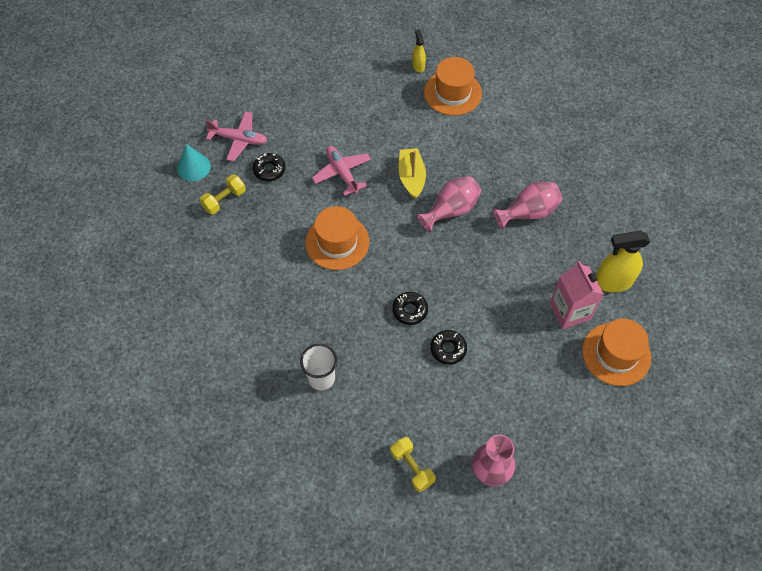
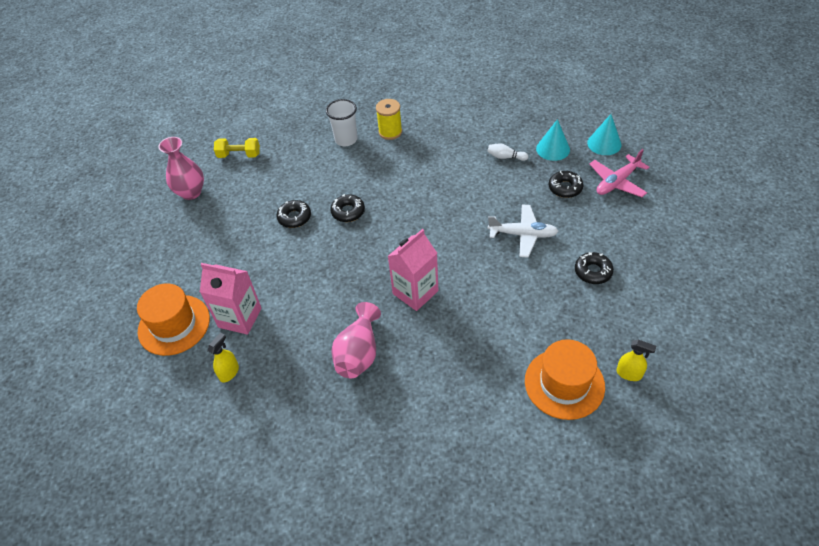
camera: 130 degrees right, 10 degrees down
(224, 200) = (553, 149): yellow dumbbell -> turquoise cone
(258, 229) = (505, 157): none -> white bowling pin
(284, 345) = (390, 132): none -> yellow spool
(337, 242) = (451, 198): orange hat -> none
(342, 173) = (523, 234): pink plane -> white plane
(347, 116) = (593, 271): none -> black donut
(411, 177) = (477, 283): yellow boat -> none
(451, 210) = (415, 292): pink vase -> pink carton
(613, 281) = (229, 372): yellow spray bottle -> yellow spray bottle, size x0.53

